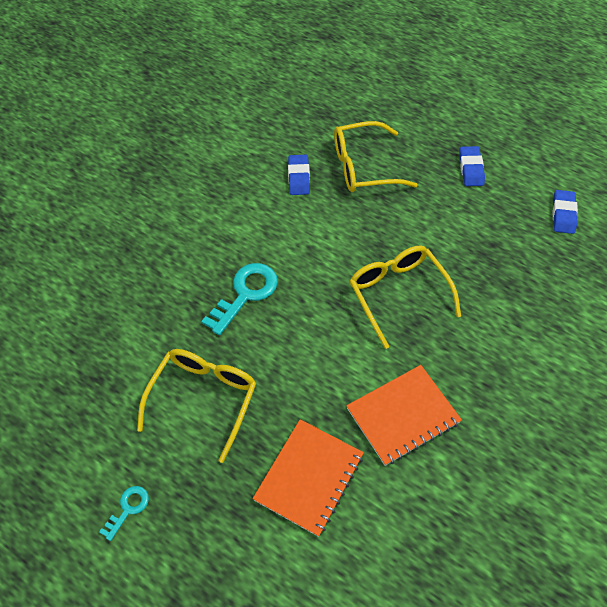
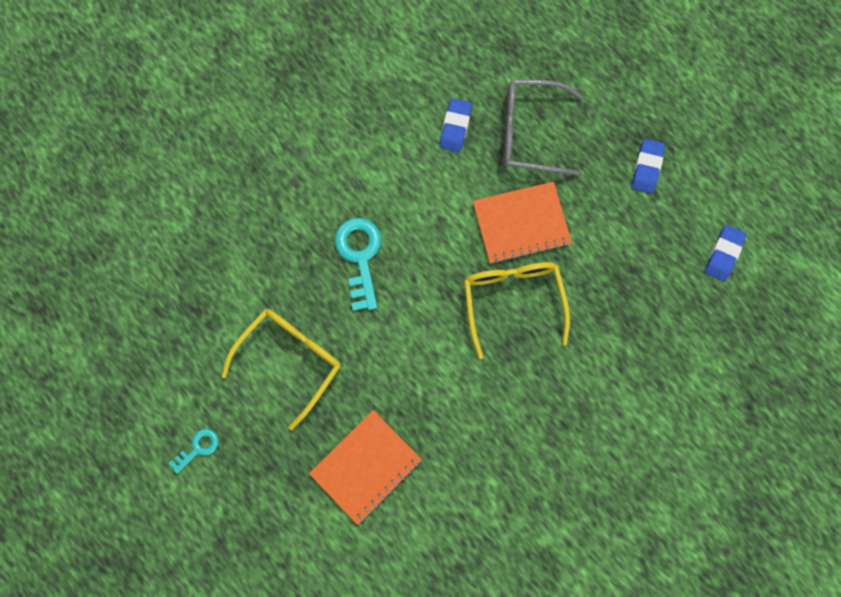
camera: 15 degrees right, 20 degrees up
(245, 294) = (360, 257): turquoise key -> turquoise key turned 60 degrees counterclockwise
(363, 167) = (529, 132): yellow glasses -> grey glasses
(403, 415) = (472, 432): orange notebook -> orange notebook (521, 223)

